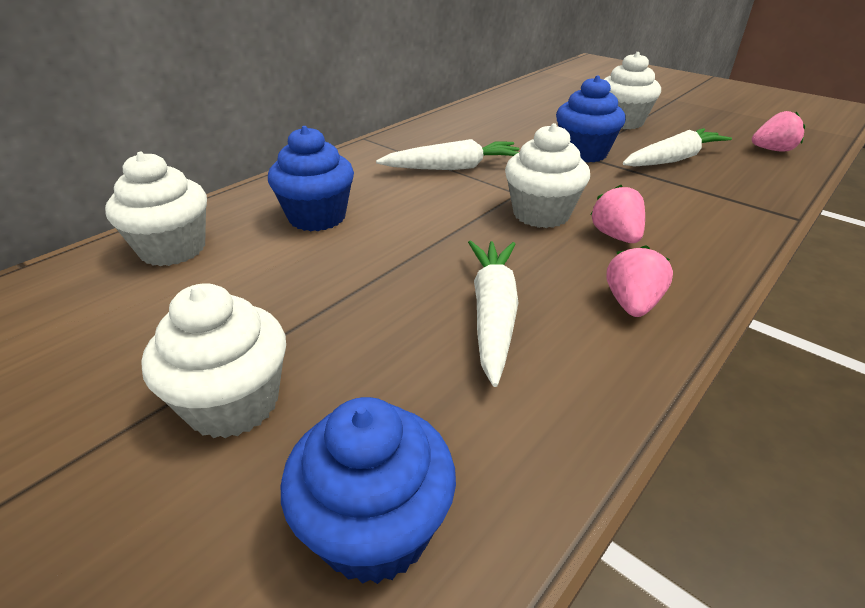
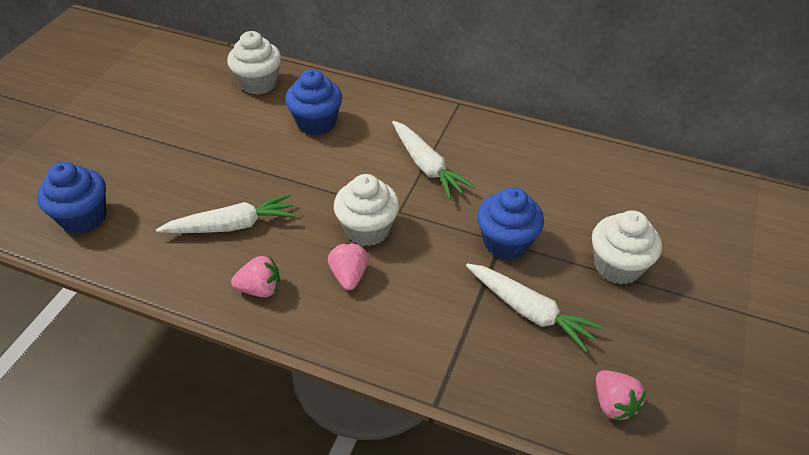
camera: 70 degrees right, 10 degrees up
(233, 403) = (143, 154): white cupcake -> none
(616, 236) = (349, 276): pink strawberry -> pink strawberry turned 60 degrees counterclockwise

